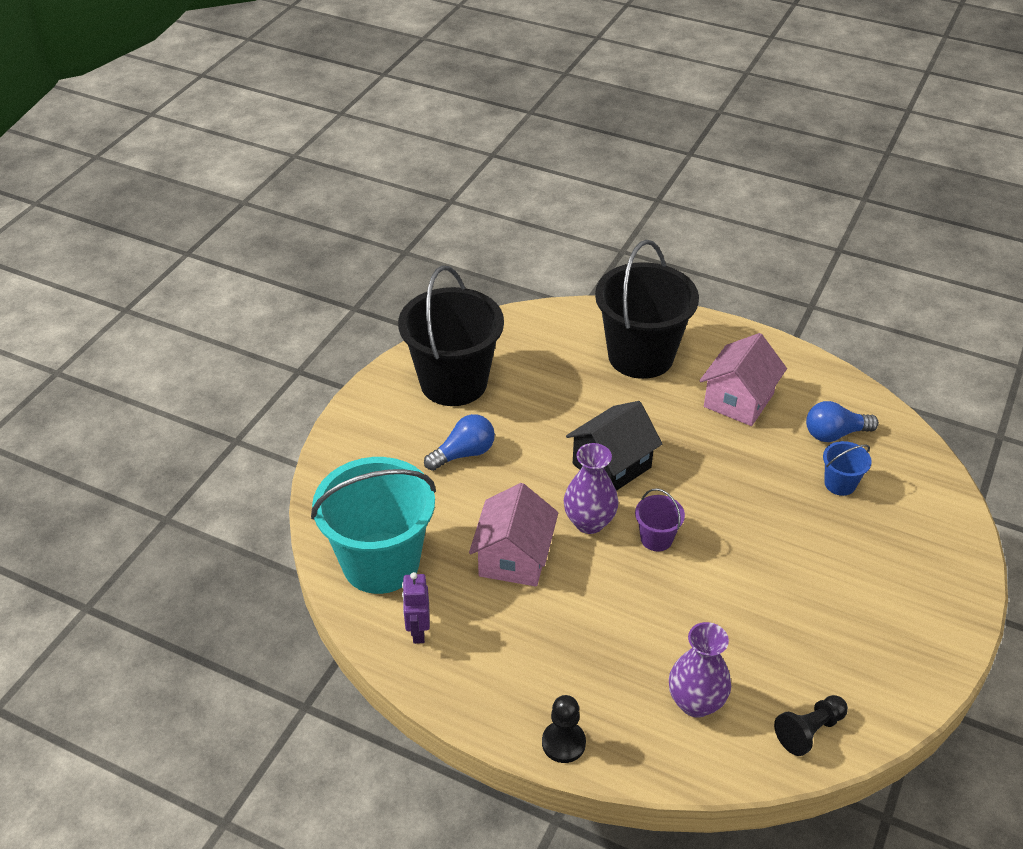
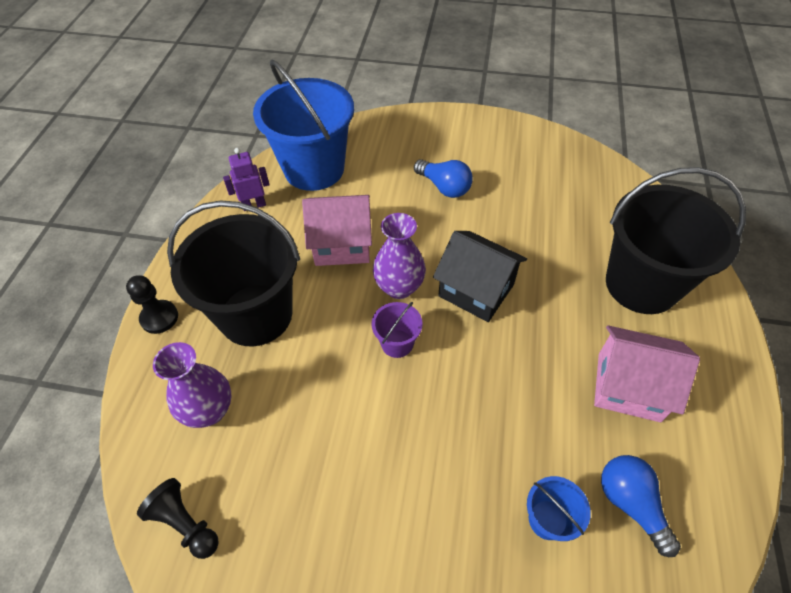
camera: 75 degrees right, 10 degrees up
(381, 562) = (314, 169): turquoise bucket -> blue bucket
(453, 382) = (523, 161): black bucket -> black bucket (256, 315)

